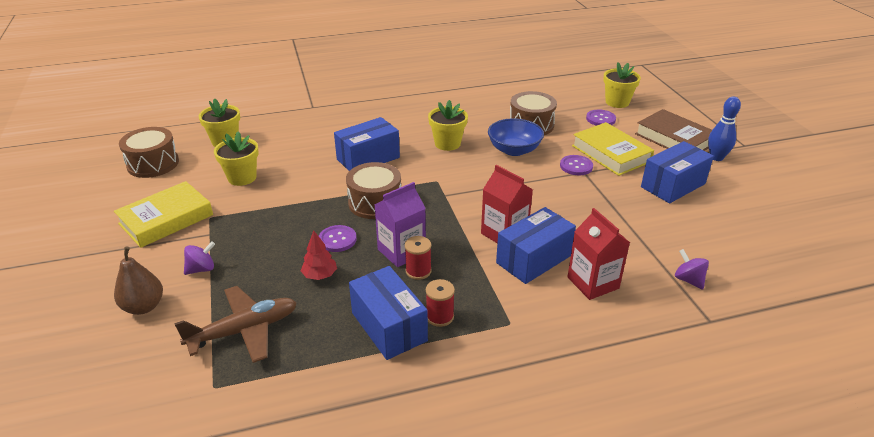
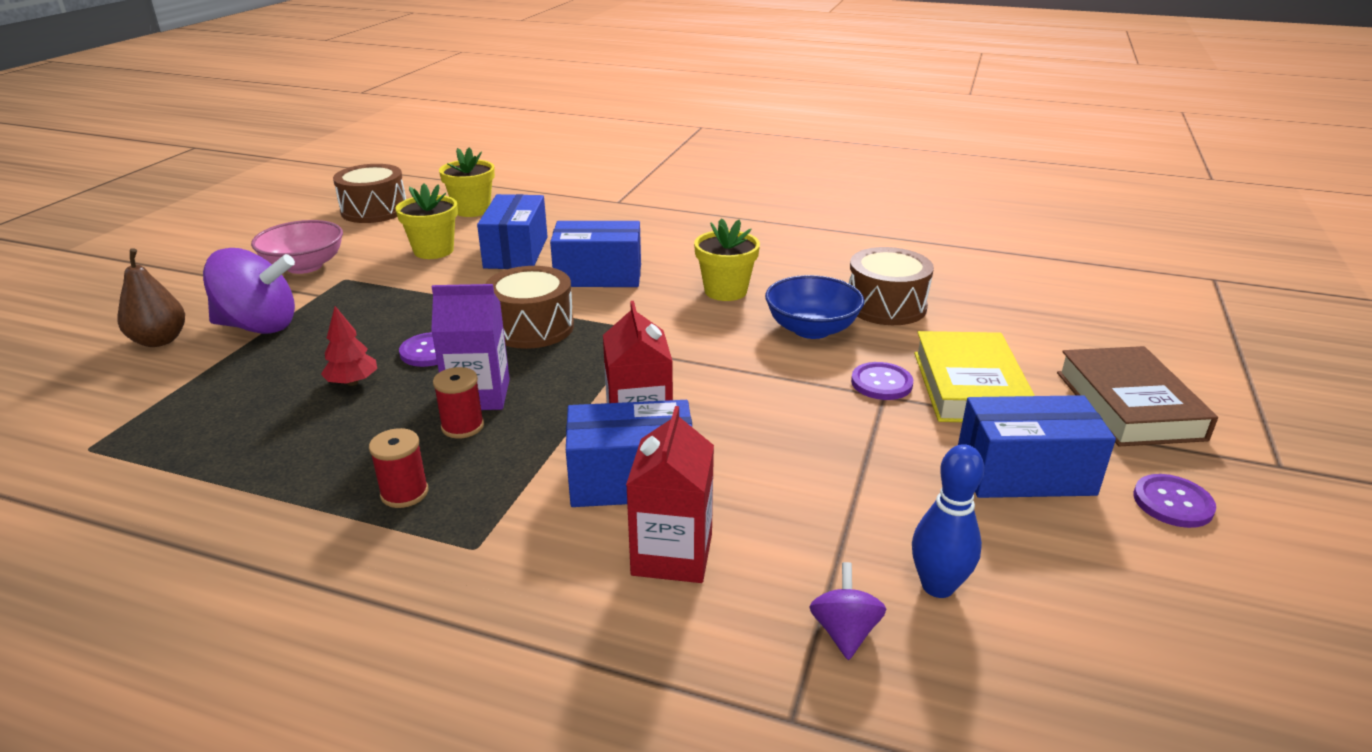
camera: 35 degrees right, 5 degrees down
(166, 219) = (304, 266): yellow book -> pink bowl
(201, 269) = (259, 326): purple spinning top -> purple spinning top, size x2.03
(244, 331) = (198, 406): brown plane -> none
(389, 326) = (333, 475): blue box -> blue box (516, 252)
(600, 119) = (1020, 333): purple button -> purple button (1172, 503)
(617, 102) = (1086, 319): yellow flower pot -> none
(716, 157) = (1183, 463): blue bowling pin -> blue bowling pin (937, 586)

